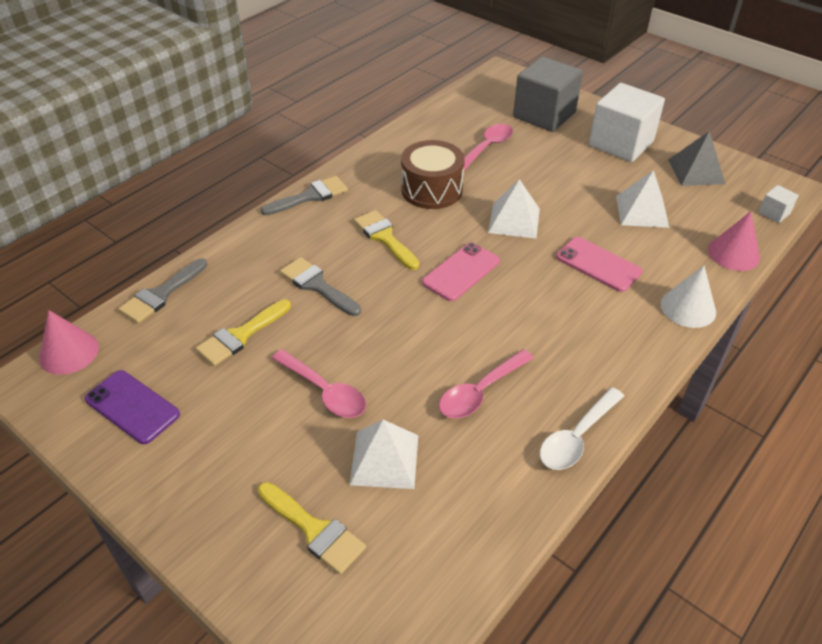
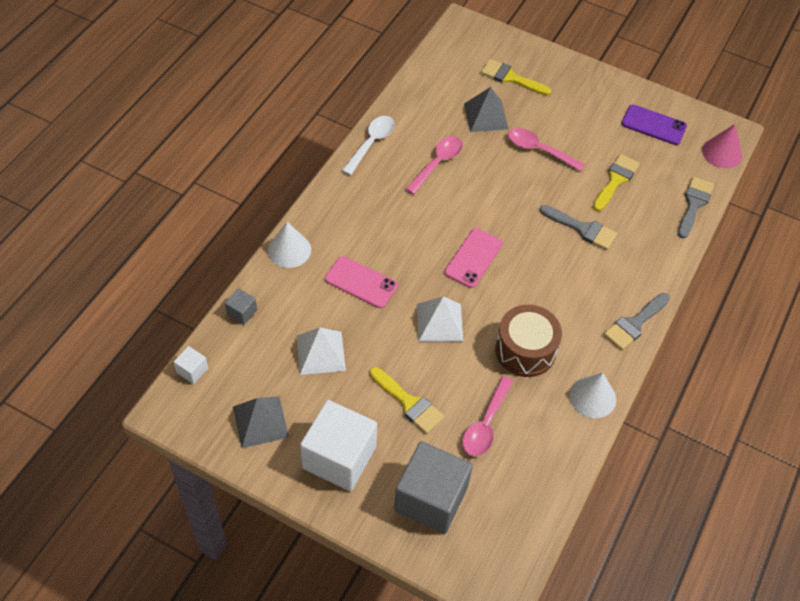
camera: 165 degrees right, 10 degrees up
(382, 153) = (592, 397): none -> white cone
(384, 237) = (548, 284): yellow brush -> yellow brush (409, 403)
(384, 459) = (486, 116): white pyramid -> grey pyramid
(733, 253) = (242, 312): pink cone -> grey cube

